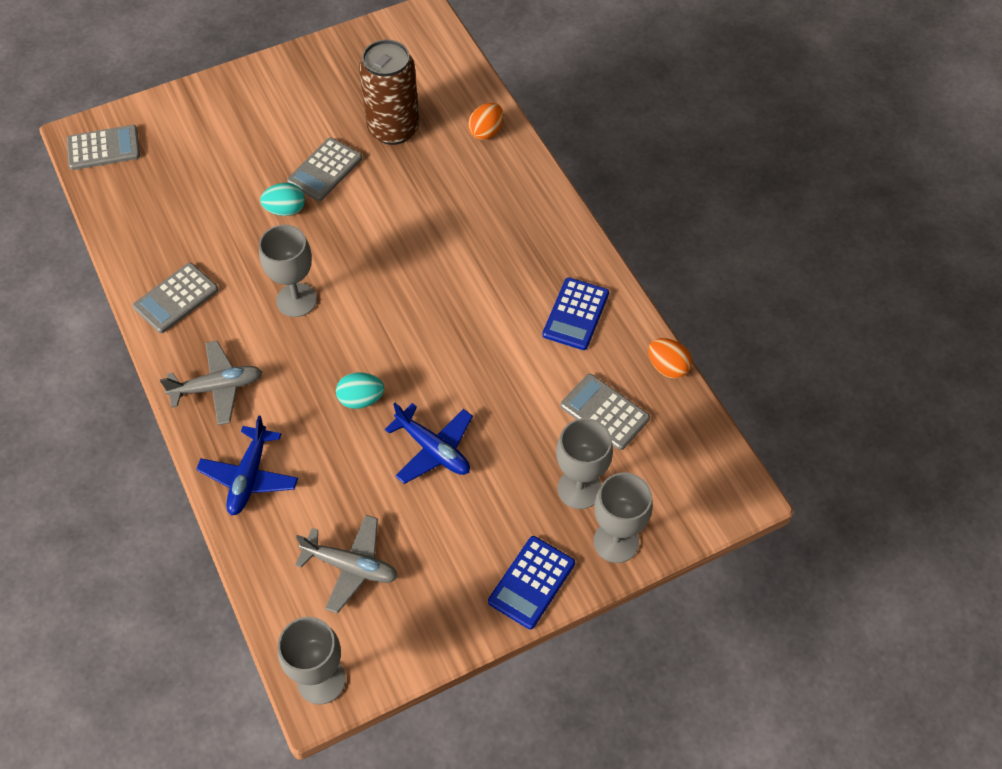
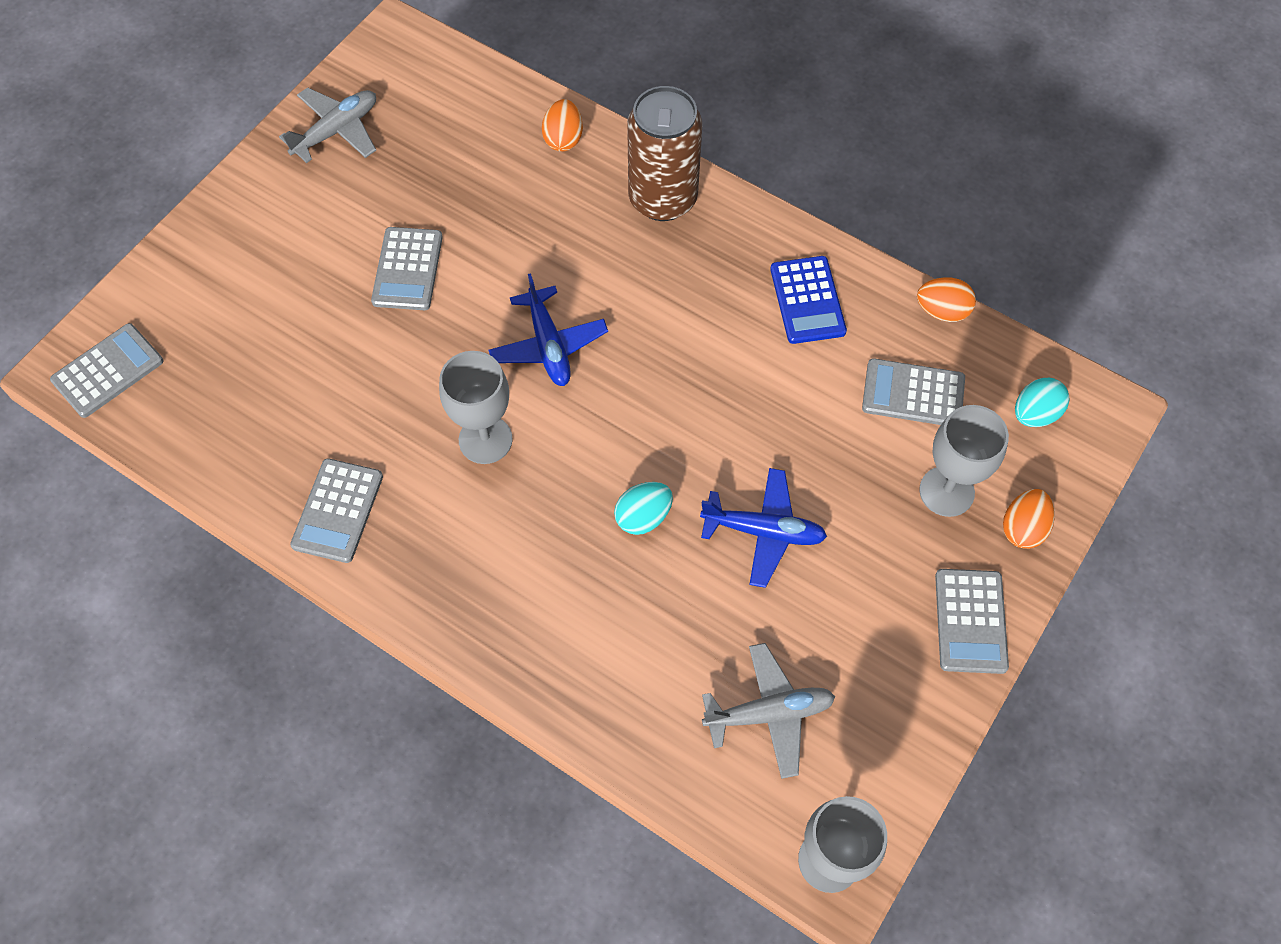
camera: 30 degrees left, 5 degrees up
(217, 387) = (466, 591): grey plane -> grey plane (336, 131)
(249, 476) = (580, 675): blue plane -> blue plane (548, 345)
(285, 210) = (394, 339): turquoise egg -> turquoise egg (1035, 414)
(393, 129) = (454, 183): brown can -> brown can (662, 199)
(531, 582) = (970, 621): blue calculator -> grey calculator
(616, 541) = (1023, 528): grey goblet -> orange egg

